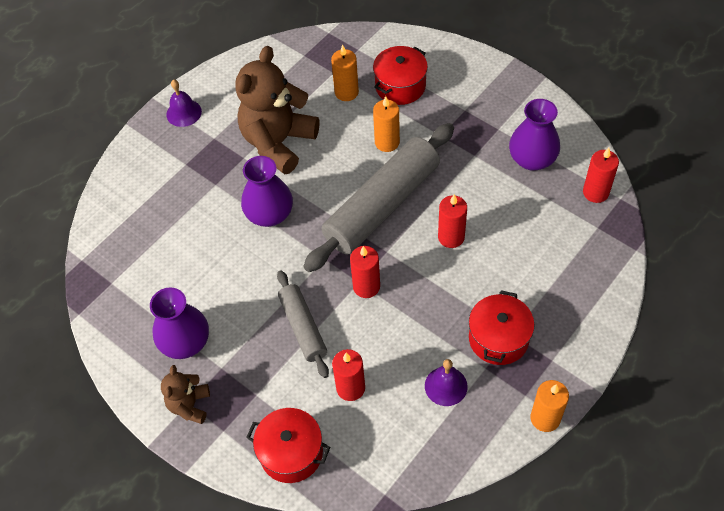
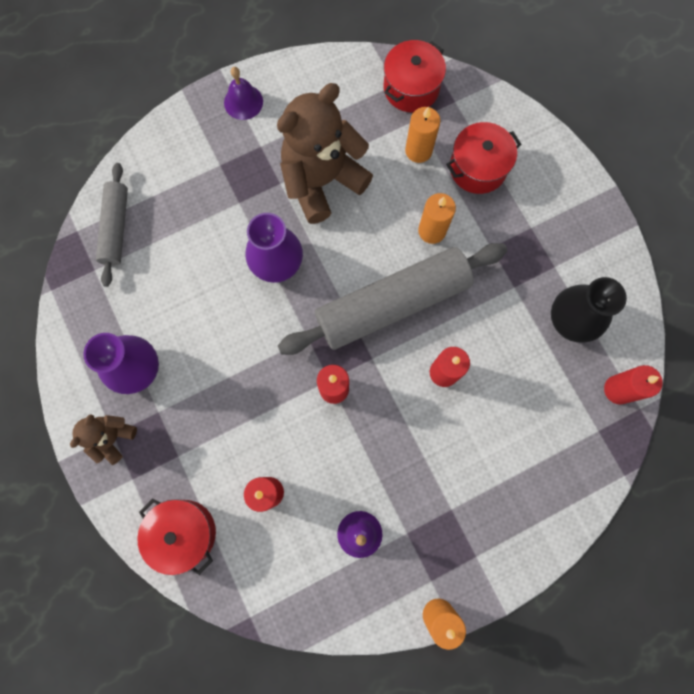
camera: 20 degrees right, 20 degrees up
(303, 327) = (253, 405): grey rolling pin -> grey rolling pin (116, 228)
(498, 338) = (435, 508): red pot -> red pot (411, 88)
(532, 159) = (572, 319): purple vase -> black vase

